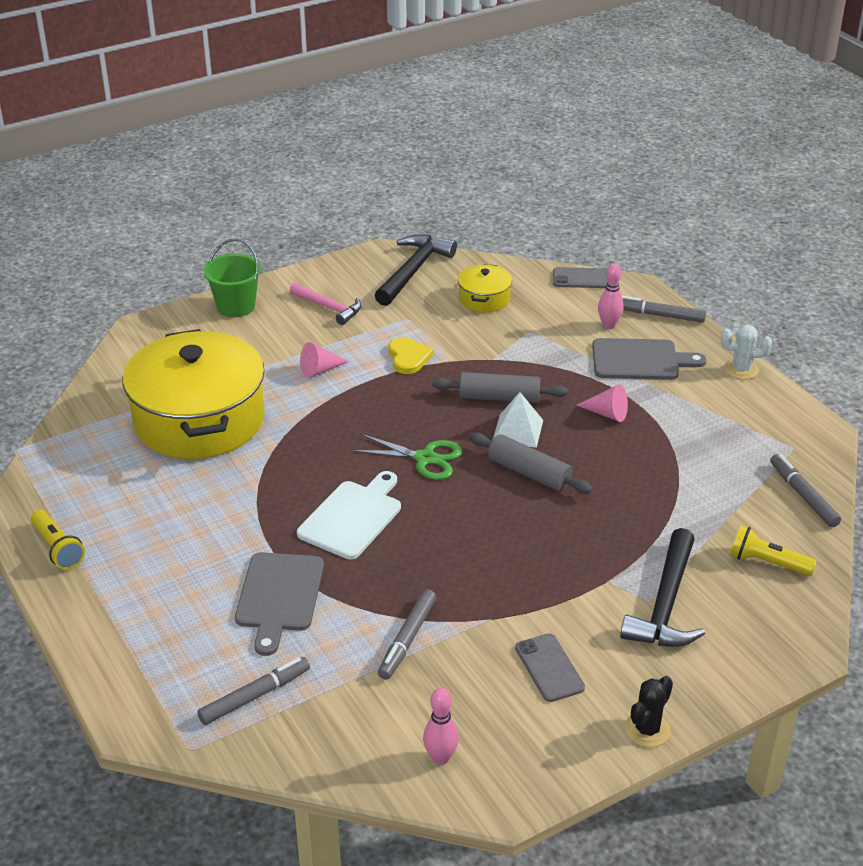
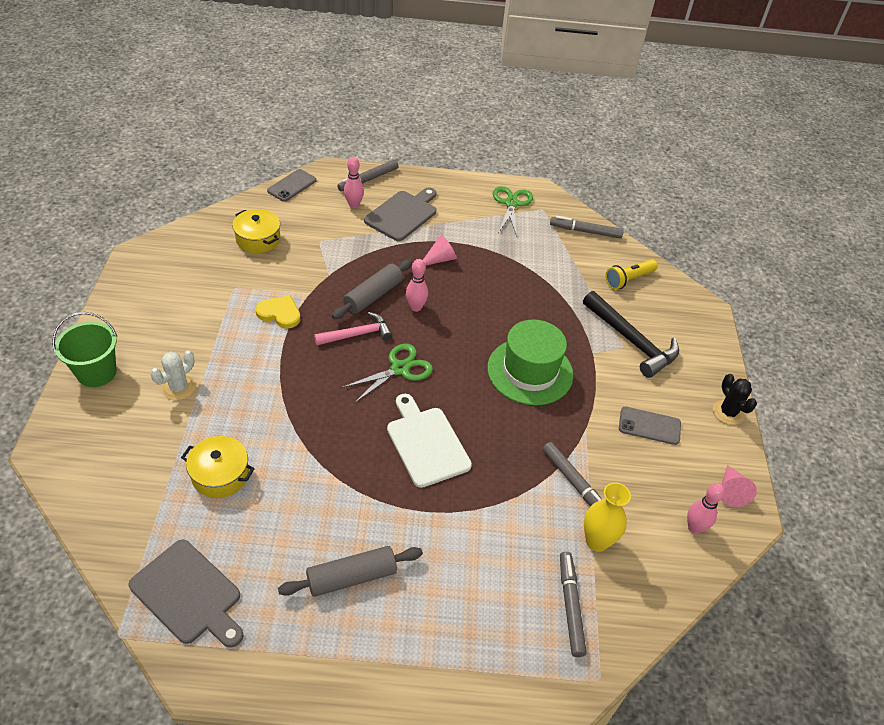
camera: 60 degrees left, 10 degrees up
(58, 549) = (291, 665): yellow flashlight -> none
(199, 420) = (220, 475): yellow pot -> yellow pot, size x0.44
(279, 596) = (476, 534): grey cutting board -> grey cutting board (189, 594)
(320, 370) = (239, 368): pink cone -> pink cone (730, 491)
(329, 308) = (168, 320): pink hammer -> pink hammer (357, 334)
(349, 685) = (596, 541): none -> yellow vase
(413, 271) = (181, 252): black hammer -> none
(518, 430) = (416, 307): white pyramid -> pink bowling pin
(524, 545) = (530, 371): none -> green hat
(529, 473) = (463, 328): grey rolling pin -> grey rolling pin (352, 577)
(741, 369) = (455, 183): white cactus -> white cactus (178, 388)
(767, 422) = (511, 203): none -> green scissors

